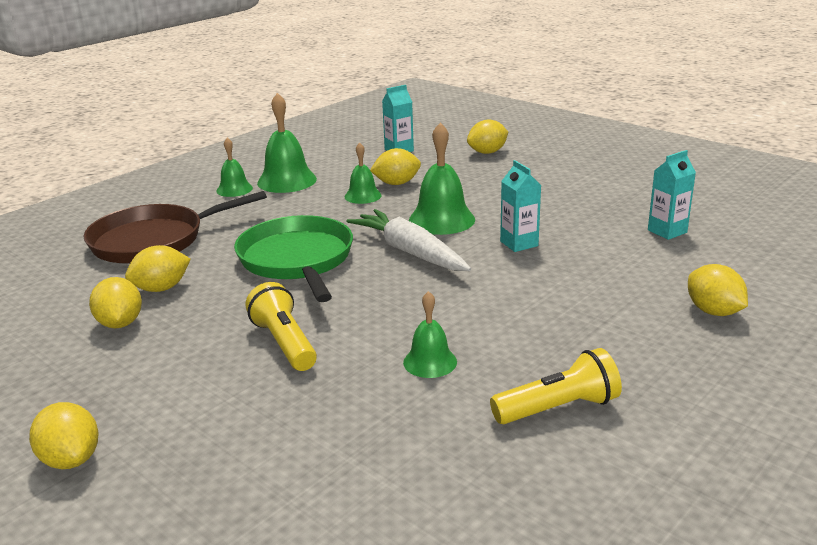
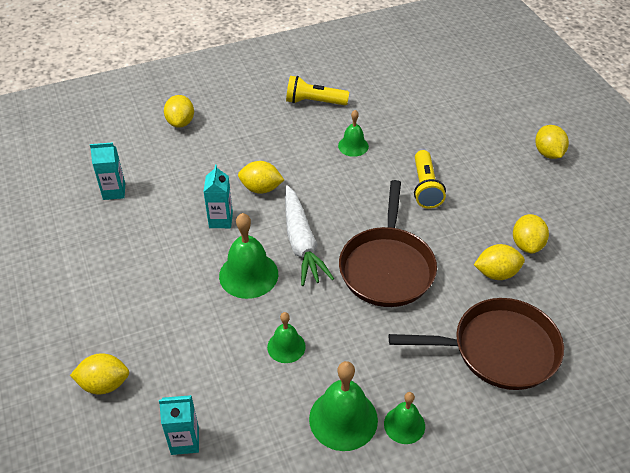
camera: 155 degrees left, 20 degrees up
(297, 260) = (387, 267): green pan -> brown pan
(396, 183) = (241, 357): yellow lemon -> yellow lemon (261, 188)

